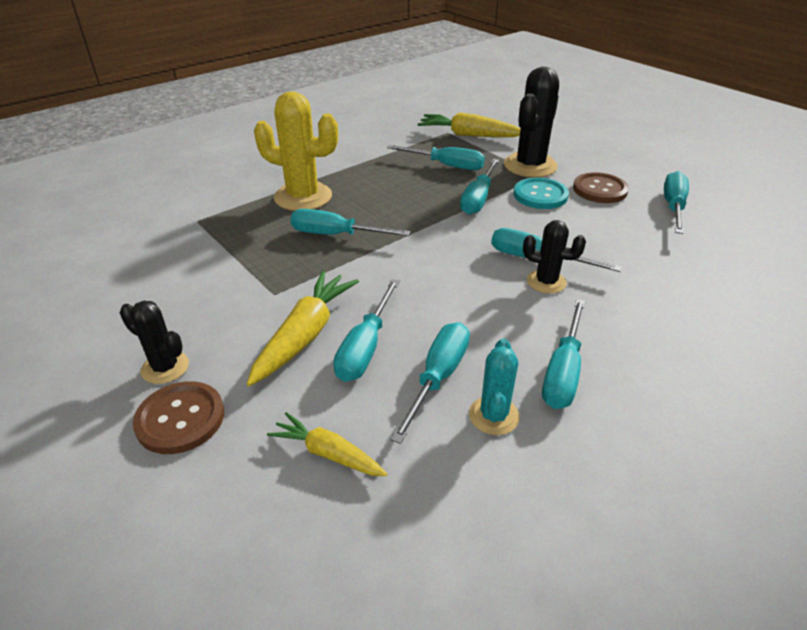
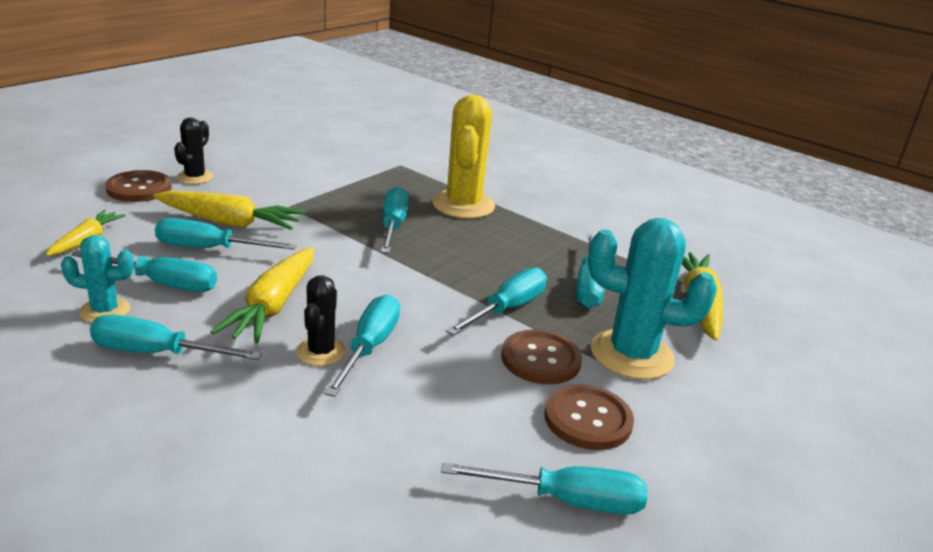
camera: 75 degrees right, 10 degrees down
(478, 199) = (507, 309): turquoise screwdriver -> turquoise screwdriver turned 120 degrees clockwise
(478, 305) = (273, 305): none -> yellow carrot
(530, 166) = (631, 355): black cactus -> turquoise cactus
(540, 195) = (541, 359): turquoise button -> brown button

